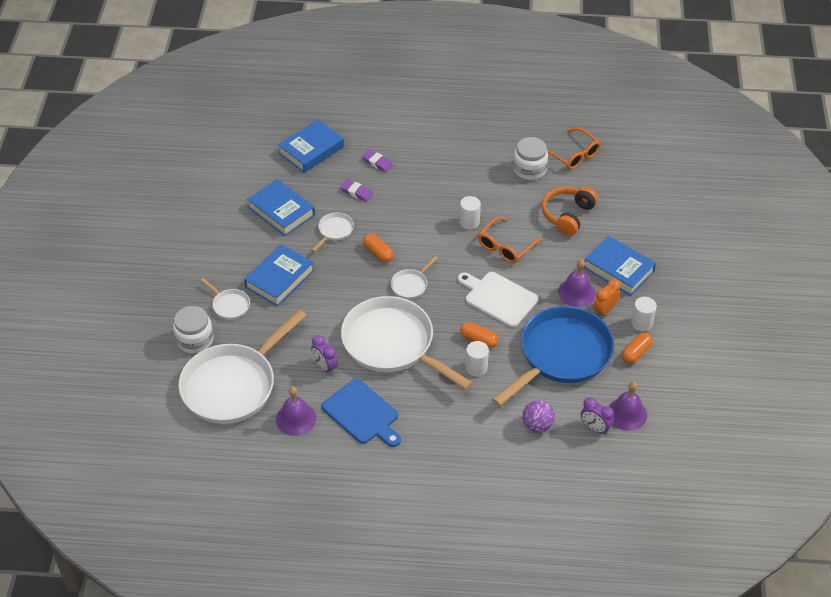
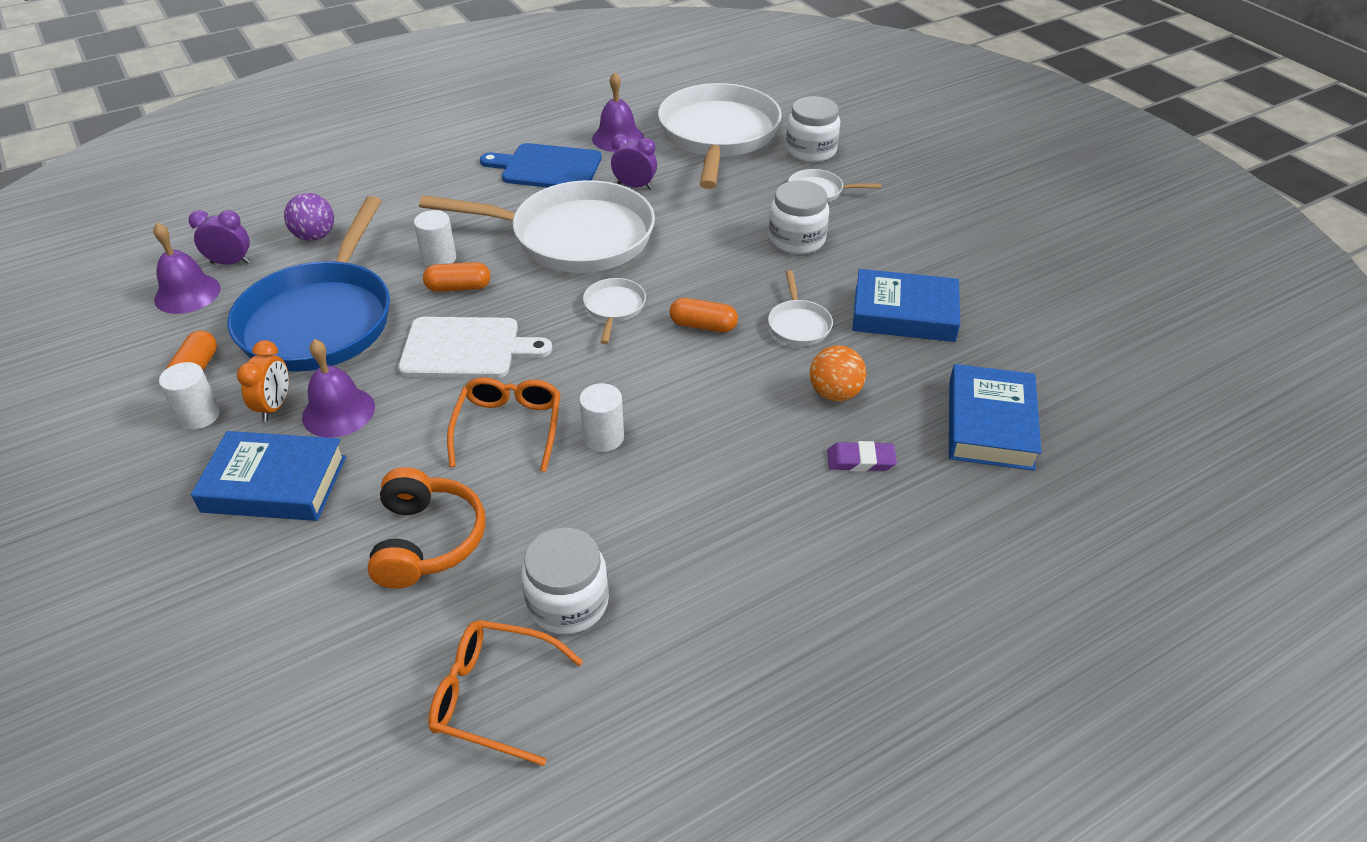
camera: 145 degrees right, 5 degrees down
(279, 279) = (797, 239): blue book -> white jar
(356, 192) = (834, 393): purple eraser -> orange ball

